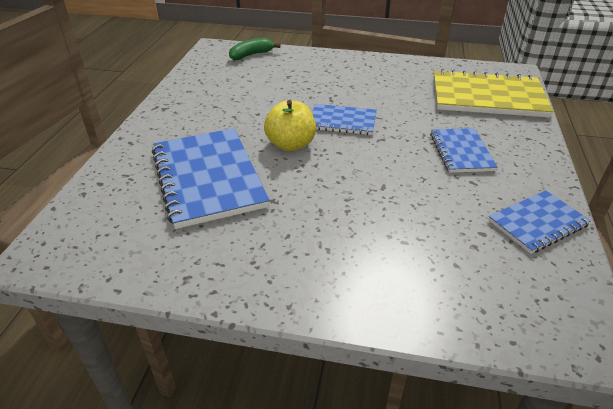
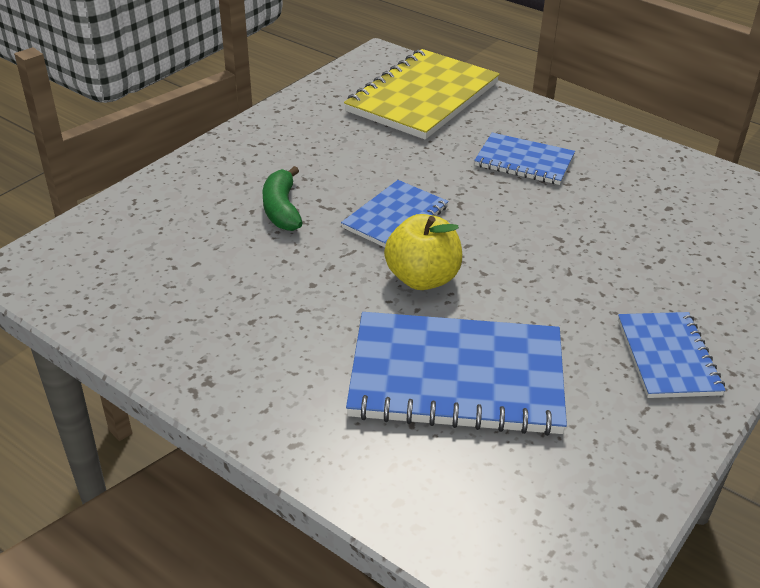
camera: 65 degrees left, 0 degrees up
(251, 55) = (104, 236): green banana -> green banana (281, 209)
(537, 223) = (667, 171): blue notebook -> blue notebook (667, 357)

